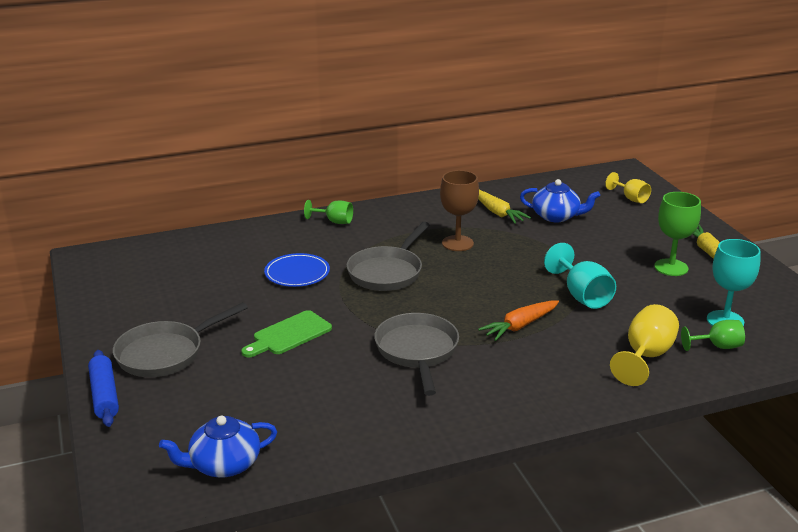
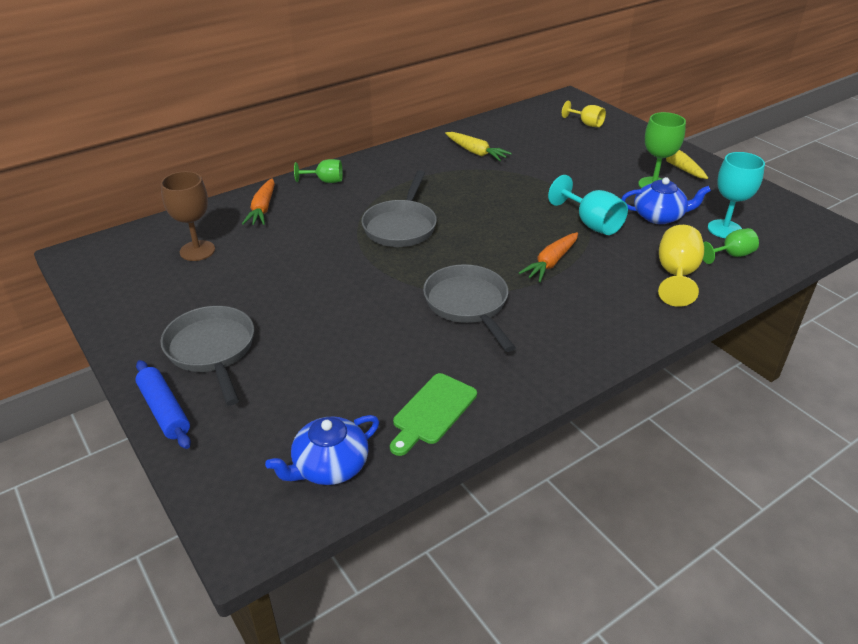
camera: 15 degrees left, 10 degrees up
(165, 353) = (212, 350): grey pan -> grey pan turned 120 degrees clockwise
(264, 239) = (263, 209): none -> orange carrot
(289, 335) = (333, 308): green cutting board -> green cutting board (432, 412)
(297, 273) = (312, 240): blue plate -> none
(457, 243) = (453, 187): brown goblet -> brown goblet (197, 251)
(556, 216) = (530, 149): blue teapot -> blue teapot (659, 216)

